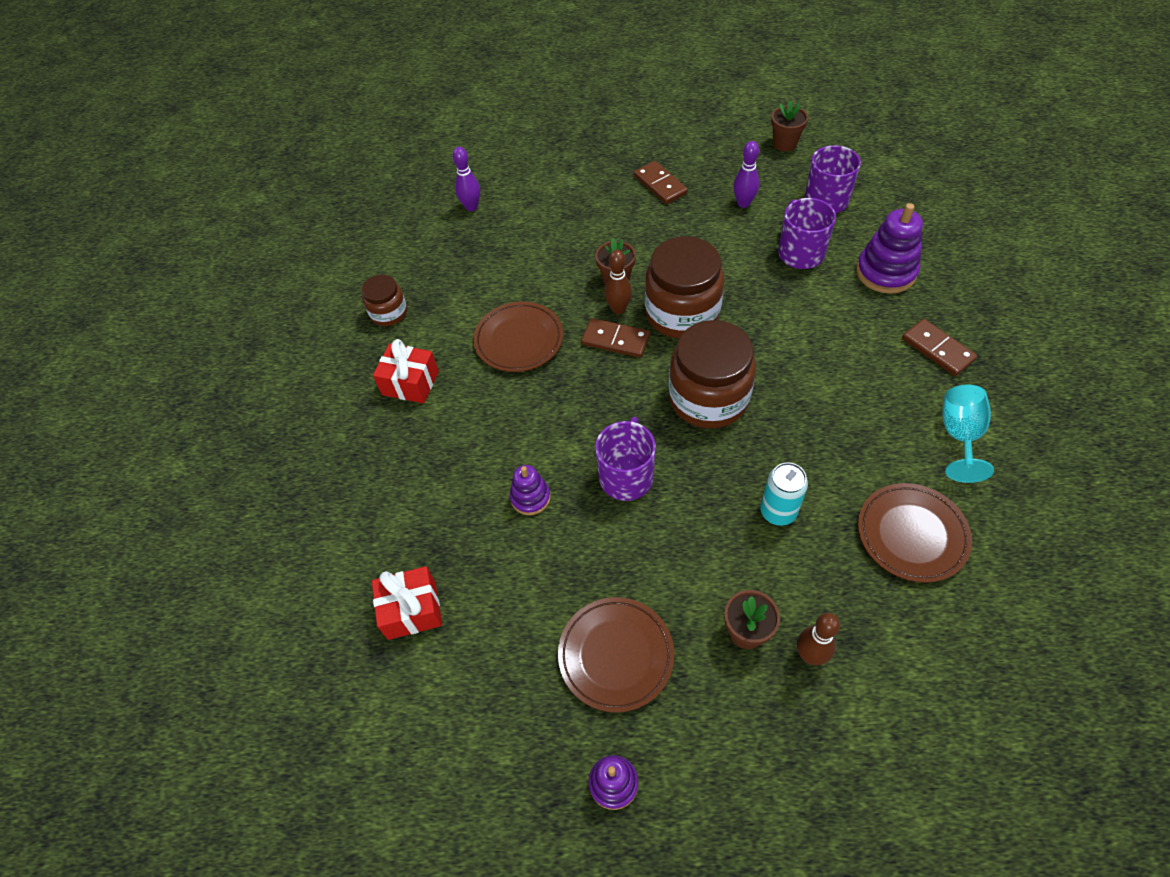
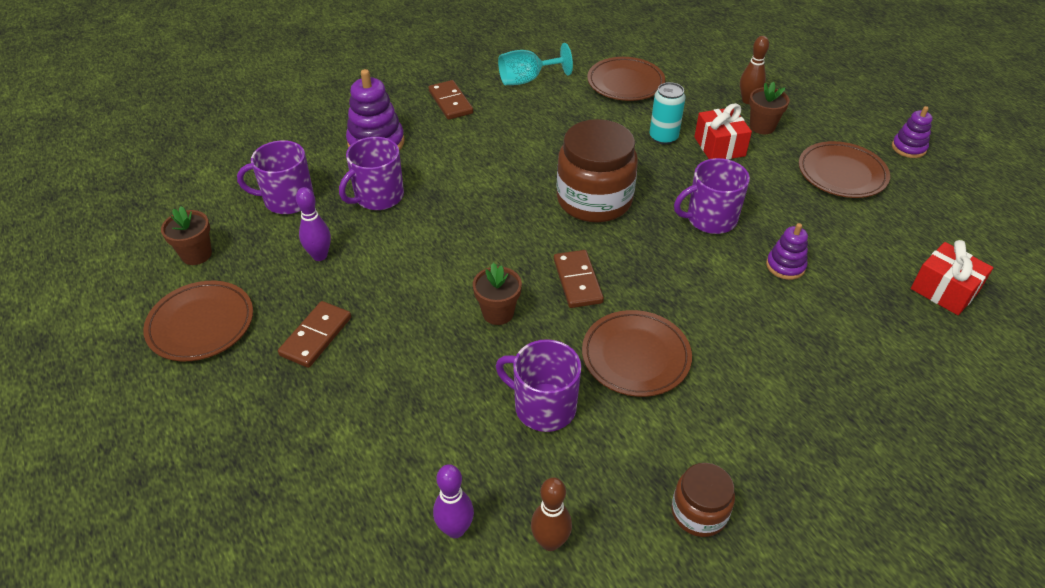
camera: 125 degrees left, 10 degrees down
(410, 383) = (766, 423): red gift -> red gift (719, 146)
(518, 273) = (543, 406): none -> purple mug
(618, 309) = (536, 295): brown bowling pin -> brown bowling pin (550, 542)
(682, 313) = (509, 248): brown jar -> none
(708, 137) = (201, 324): none -> brown plate
(937, 349) = (450, 102): brown domino -> brown domino turned 45 degrees counterclockwise

